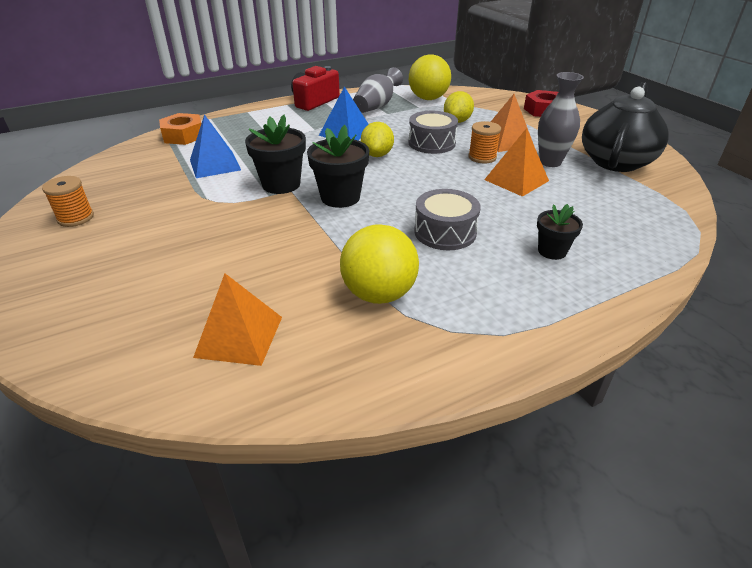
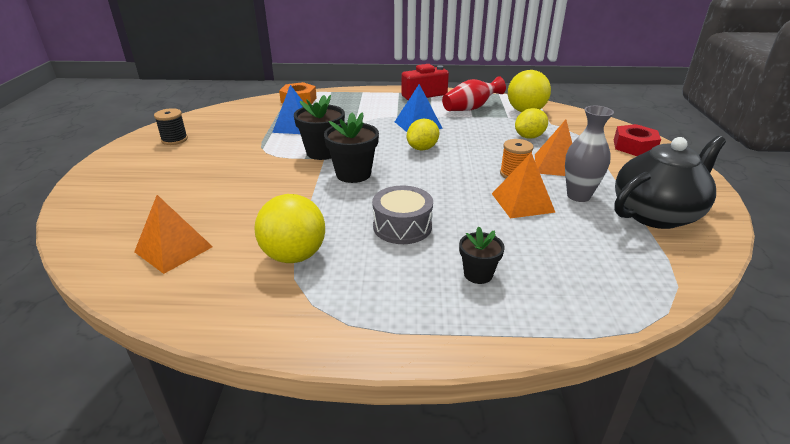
camera: 30 degrees right, 5 degrees down
(76, 218) = (174, 140): orange spool -> black spool
(377, 106) = (470, 108): grey vase -> red vase
(432, 143) = (481, 150): grey drum -> none

